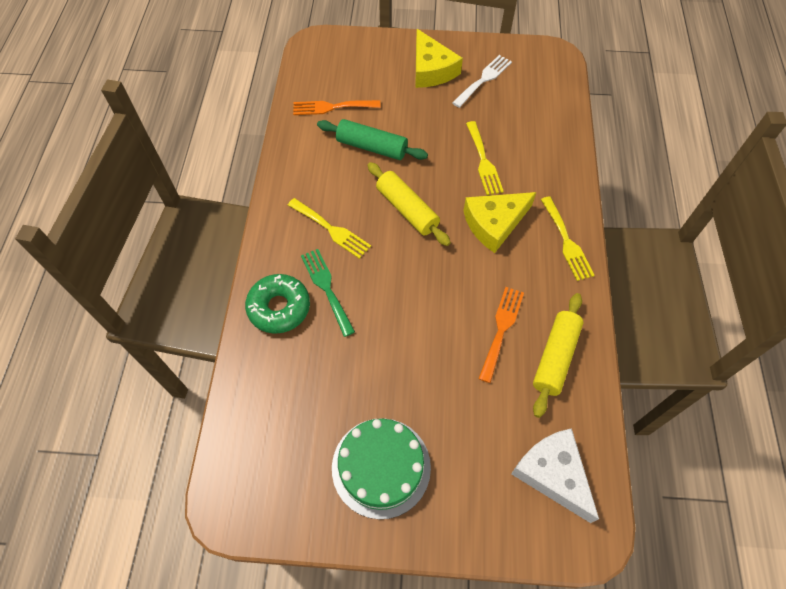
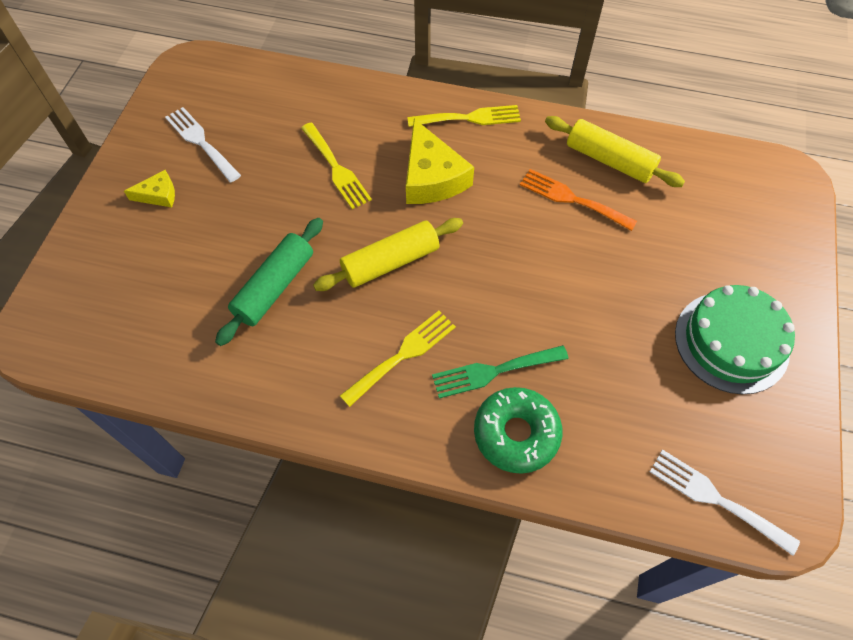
camera: 80 degrees left, 0 degrees up
(240, 450) = (715, 498): none -> white fork
(332, 107) = (181, 328): orange fork -> none
(431, 69) = (158, 195): yellow cheese -> yellow cheese, size x0.52
(483, 161) = (336, 169): yellow fork -> yellow fork turned 60 degrees clockwise
(552, 474) = (734, 191): white cheese -> none

